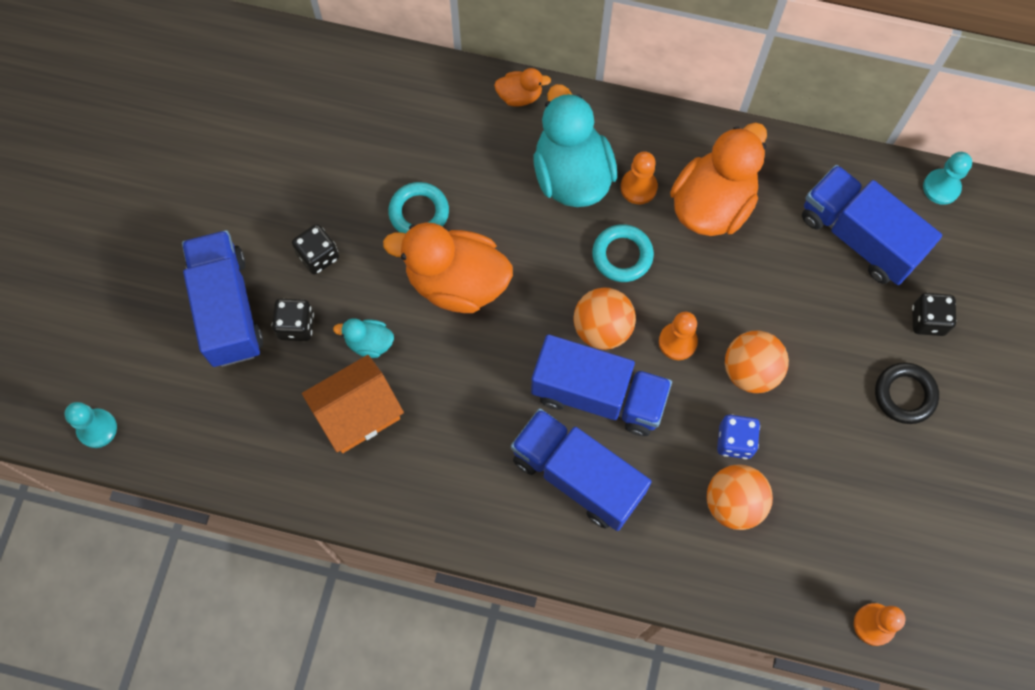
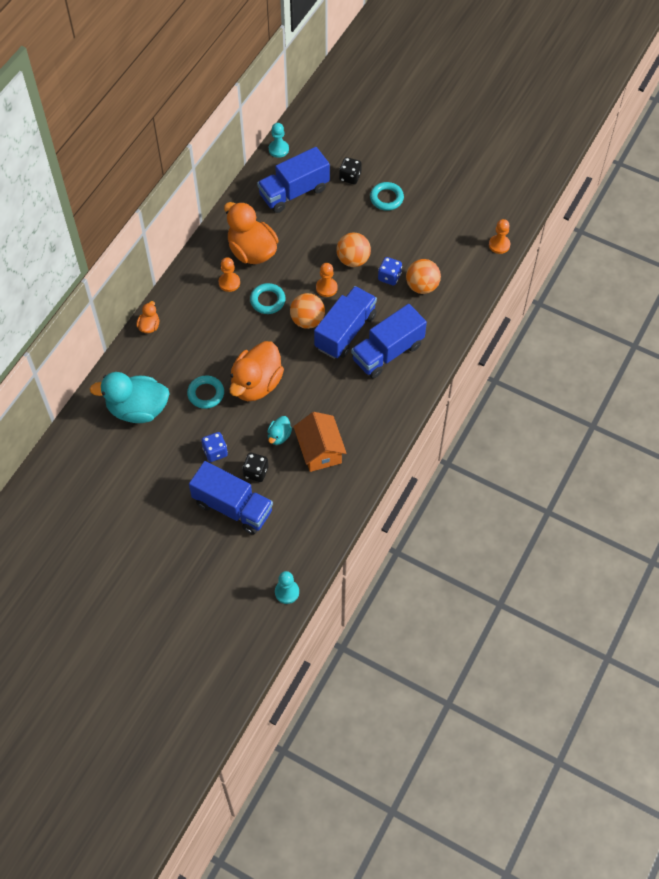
camera: 75 degrees left, 10 degrees down
(227, 309) = (233, 507): blue truck -> blue truck turned 150 degrees counterclockwise
(318, 256) = (215, 452): black dice -> blue dice
(571, 175) = (210, 312): turquoise duck -> turquoise duck (138, 409)
(904, 395) = (386, 198): black ring -> turquoise ring

